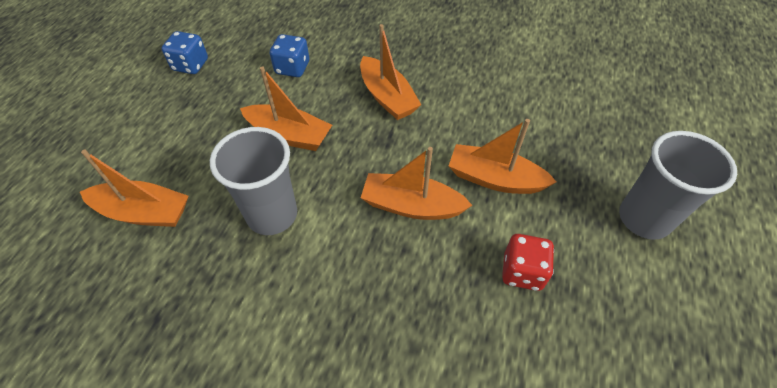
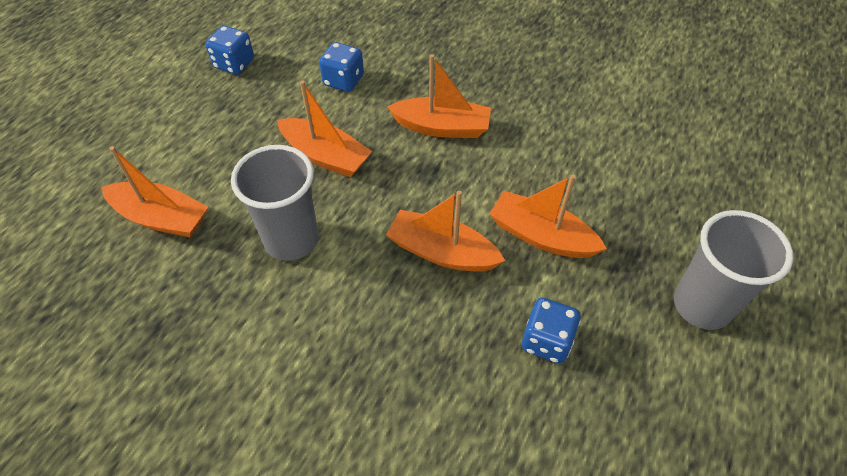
camera: 10 degrees right, 0 degrees up
(387, 97) = (442, 127): orange boat -> orange boat turned 60 degrees counterclockwise
(522, 272) = (546, 341): red dice -> blue dice

